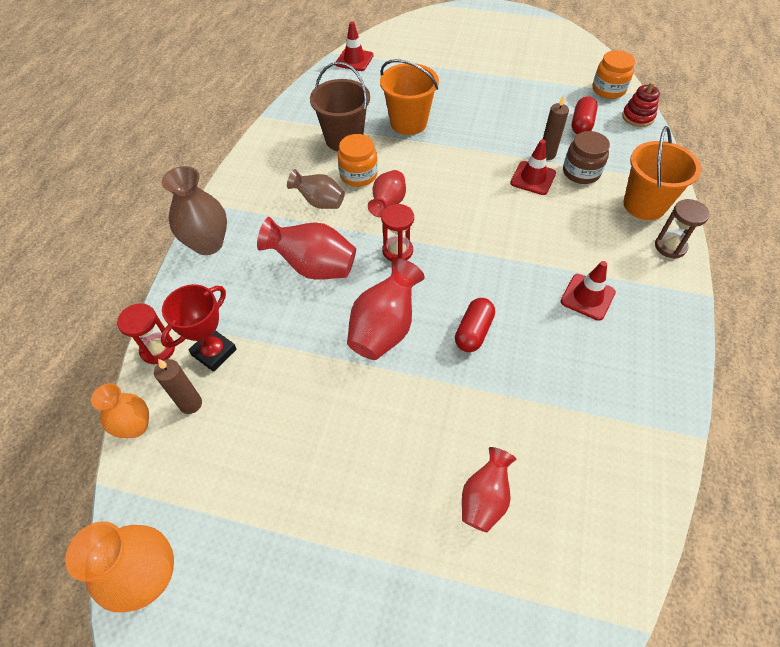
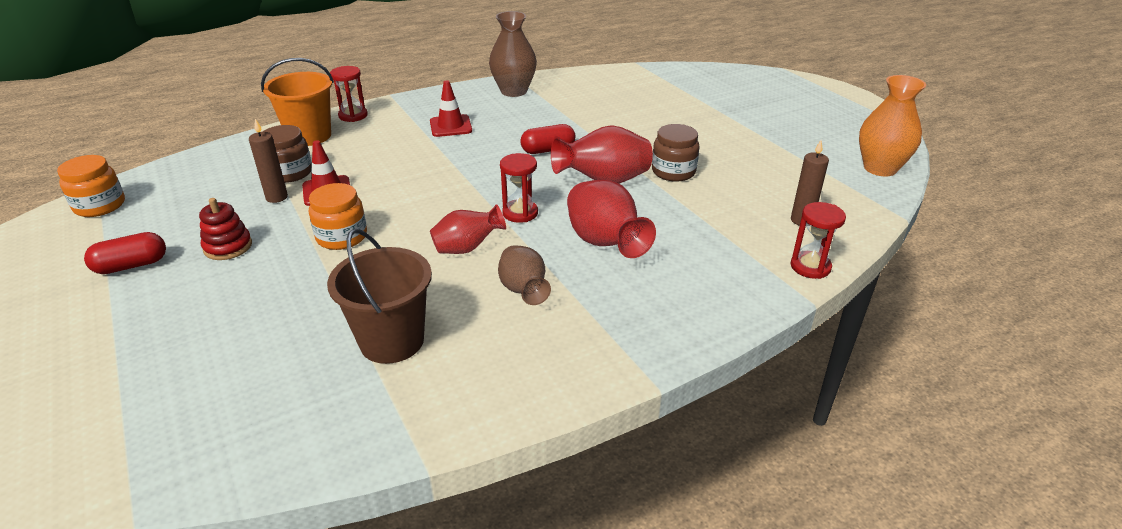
camera: 135 degrees left, 20 degrees down
(136, 426) = (858, 231): orange vase -> none
(208, 244) = (687, 326): brown vase -> brown vase (514, 91)
(214, 352) = (757, 238): red trophy -> none
(345, 388) = (673, 172): none -> brown jar
(354, 60) = (147, 468): red traffic cone -> none
(358, 175) = (446, 290): orange jar -> orange jar (342, 237)
(408, 123) = (300, 308): orange bucket -> none
(484, 498) = (649, 107): red vase -> none
(581, 124) = (197, 198): red capsule -> red capsule (131, 265)
(637, 117) = (154, 175): red stacking toy -> red stacking toy (228, 247)
(670, 246) = (353, 116): brown hourglass -> red hourglass

